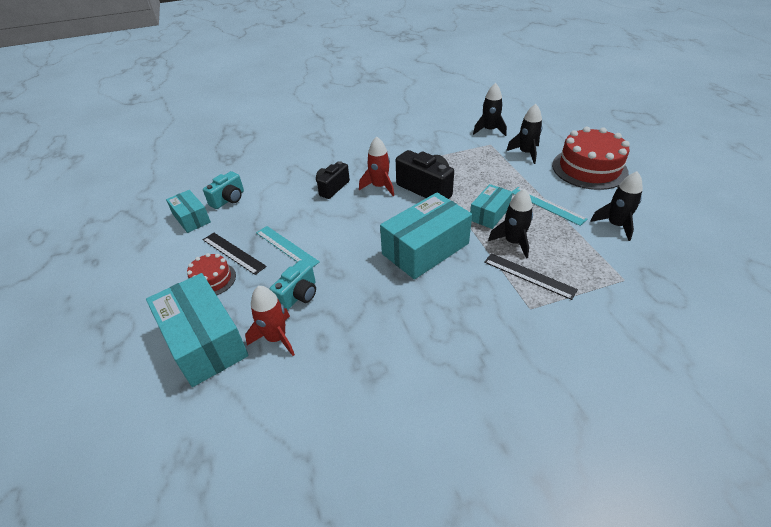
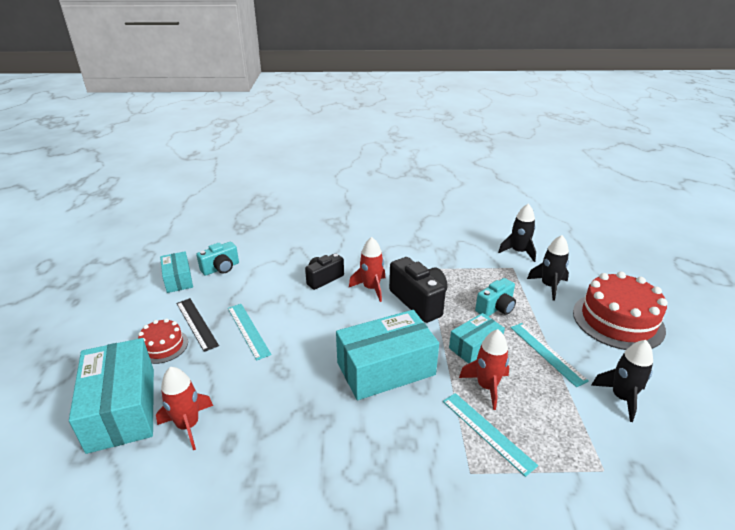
camera: 15 degrees right, 10 degrees down
(298, 295) = (232, 385): turquoise camera -> turquoise camera (496, 308)
(513, 242) = (487, 386): black rocket -> red rocket
(529, 275) = (487, 432): black ruler -> turquoise ruler

